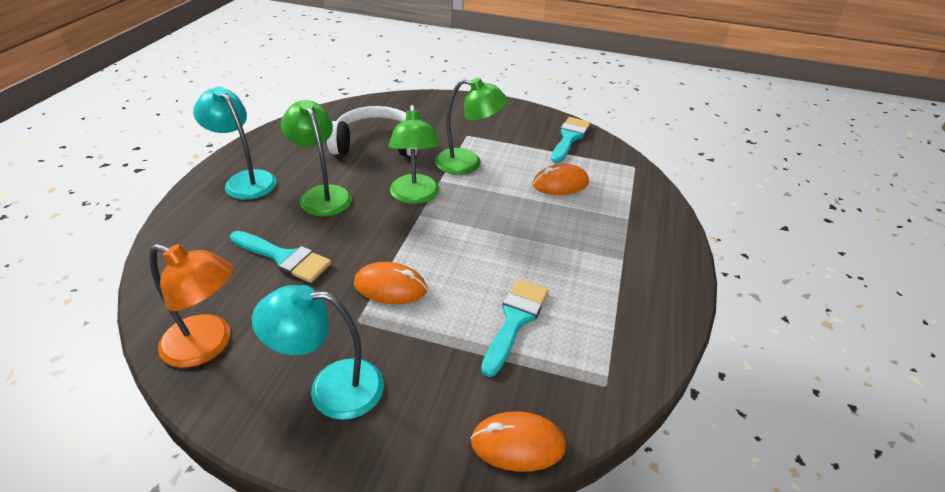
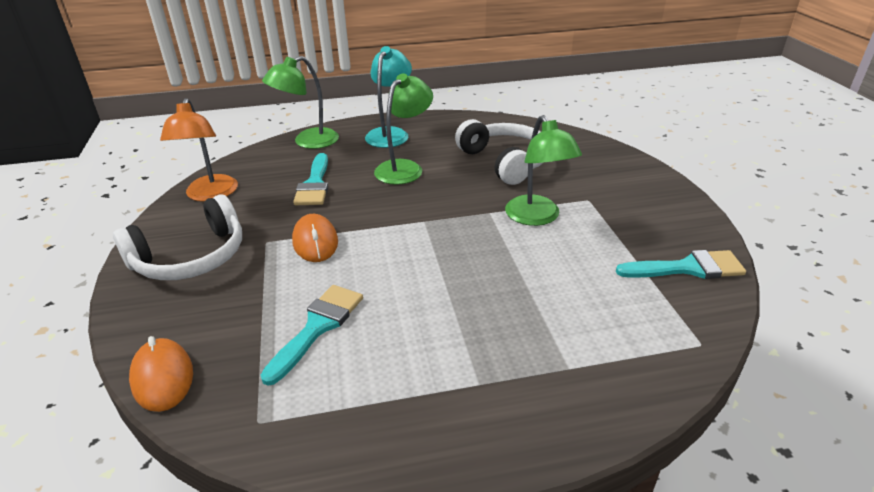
camera: 65 degrees right, 5 degrees down
(331, 388) = (191, 257): turquoise lamp -> white headphones
(415, 196) = (449, 209): green lamp -> green lamp (308, 142)
(515, 320) = (317, 327): turquoise brush -> turquoise brush turned 60 degrees counterclockwise
(560, 184) = (576, 290): orange mouse -> none

